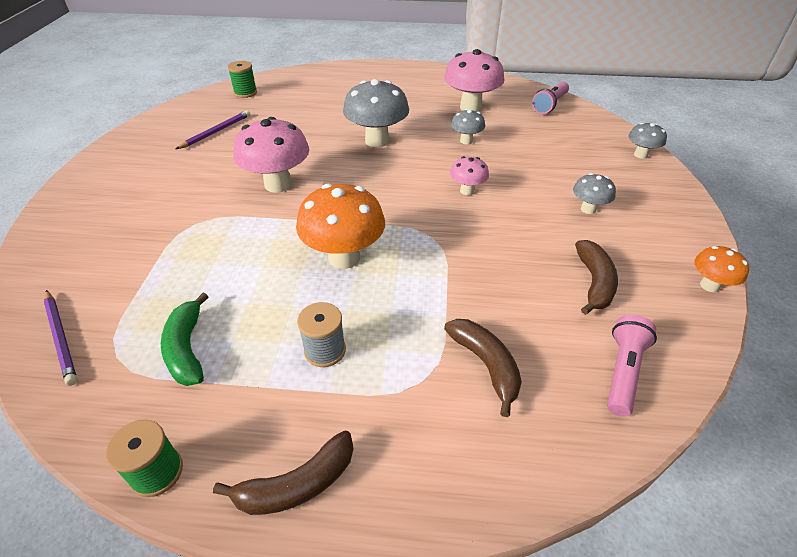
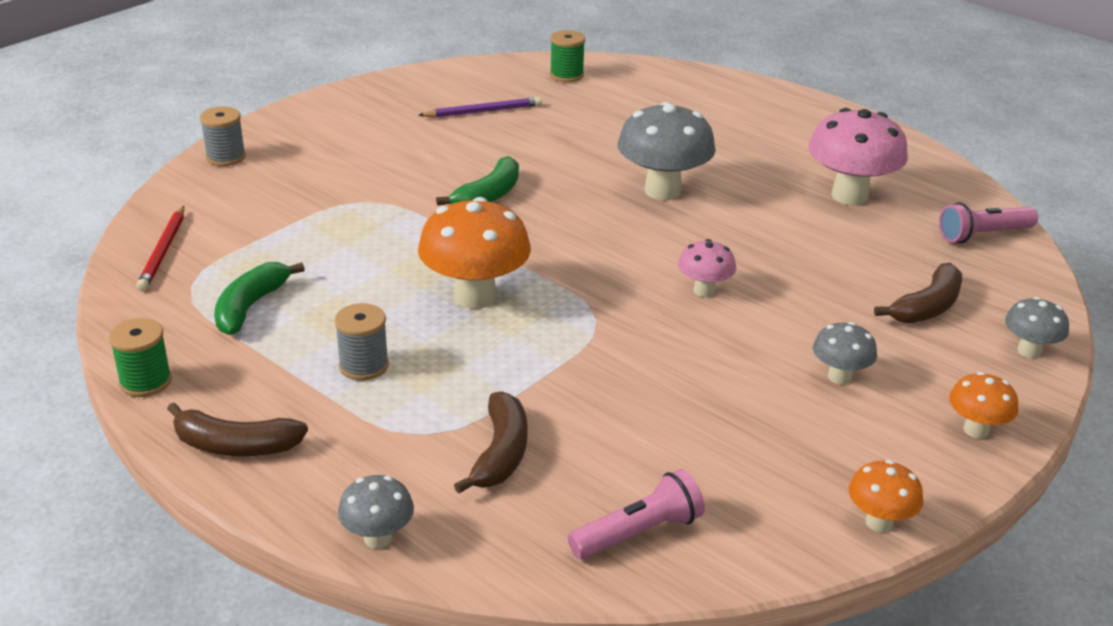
camera: 35 degrees right, 10 degrees down
(47, 234) = (226, 157): none -> grey spool
(61, 337) = (164, 251): purple pencil -> red pencil
(278, 184) = (488, 195): pink mushroom -> green banana
(466, 141) = (783, 234): grey mushroom -> grey mushroom (378, 538)
(594, 282) = (728, 448): brown banana -> brown banana (927, 307)
(676, 207) = (976, 430): none -> orange mushroom

